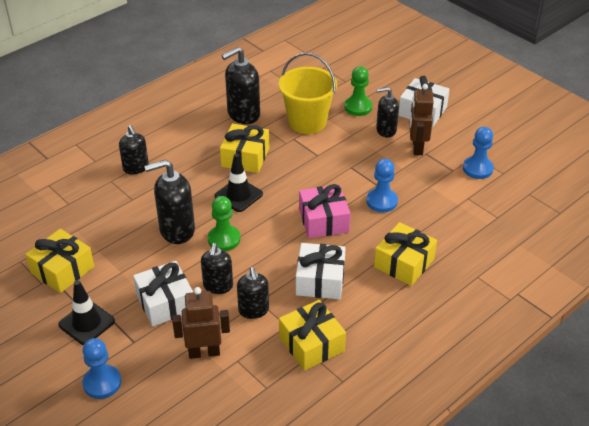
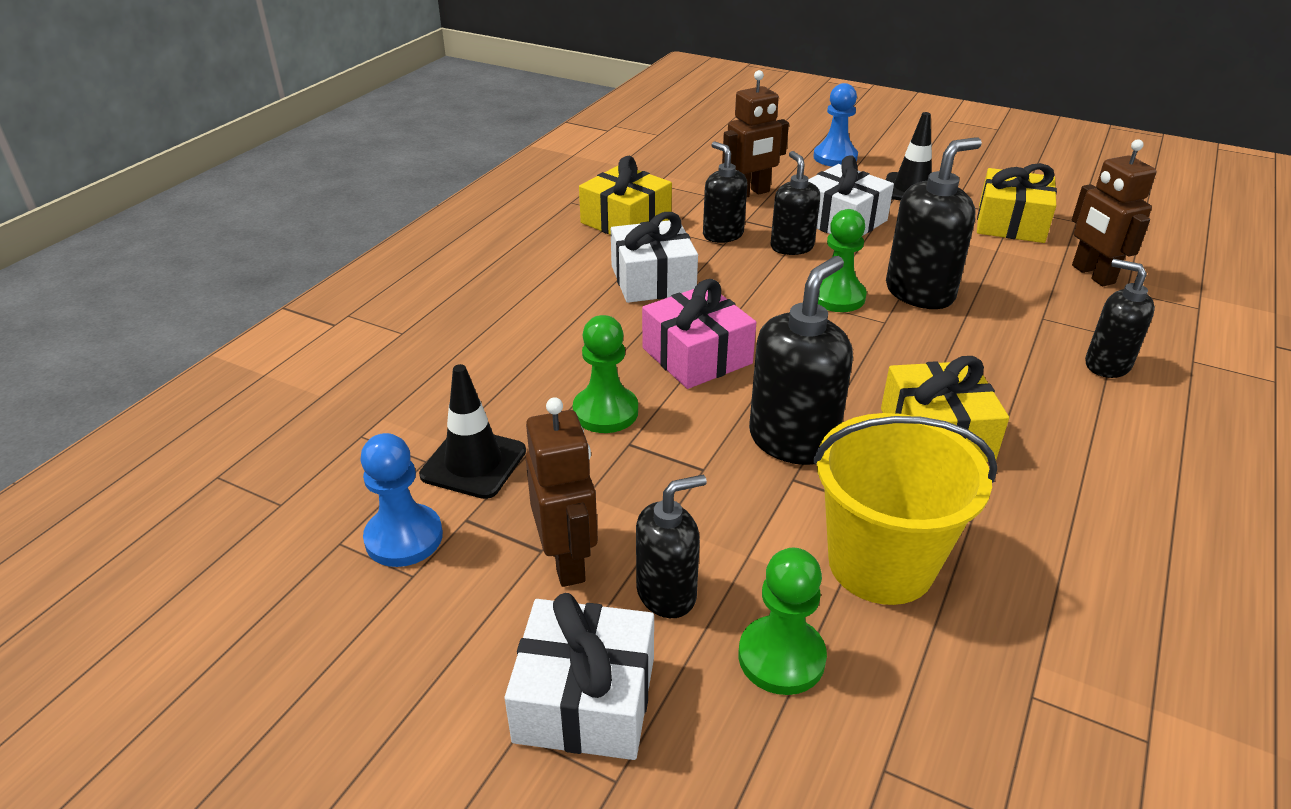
camera: 160 degrees right, 5 degrees down
(70, 218) = (1092, 274): none -> brown robot
(238, 195) = (877, 362): black traffic cone -> black traffic cone (473, 463)
(243, 114) = (1050, 542): black soap dispenser -> black soap dispenser (793, 440)
(381, 201) = (605, 412): blue pawn -> green pawn
(404, 263) = (530, 325): yellow gift -> none

